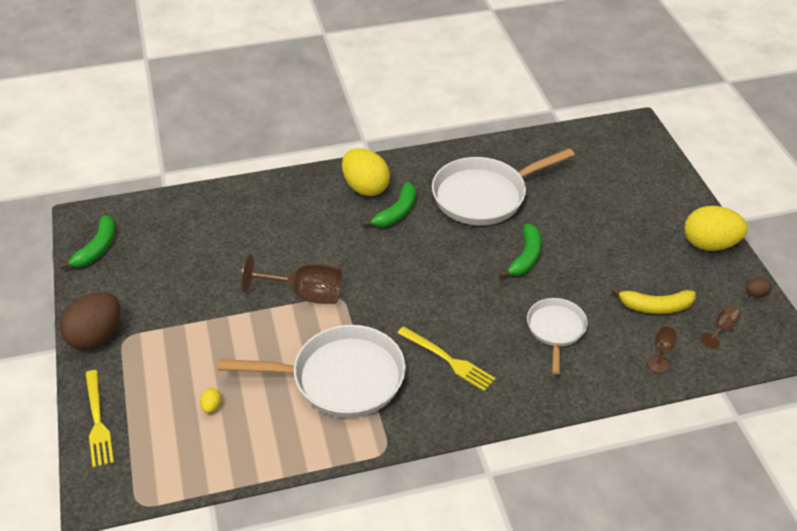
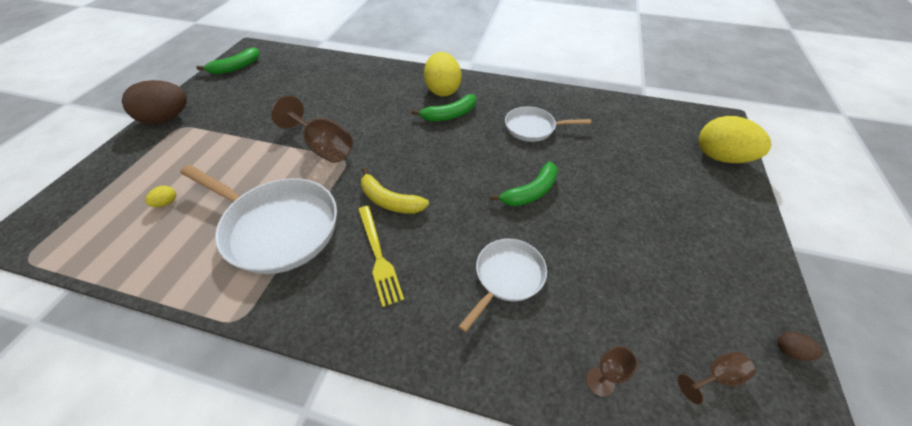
camera: 30 degrees right, 5 degrees up
(97, 421) = (93, 176): yellow fork -> none
(484, 196) = (533, 128): white pan -> white pan, size x0.57
(655, 307) = (639, 304): yellow banana -> yellow banana (390, 201)
(709, 244) = (749, 261): yellow egg -> yellow egg (720, 157)

